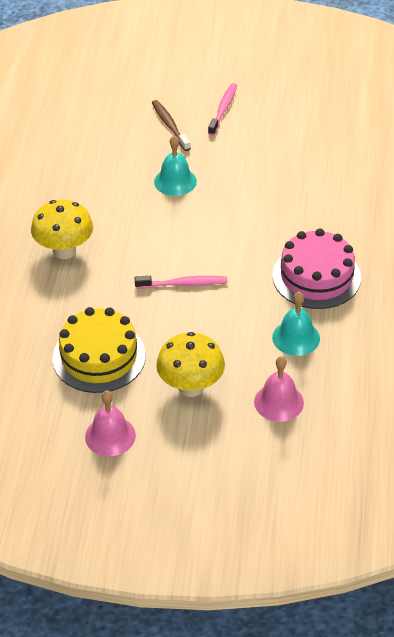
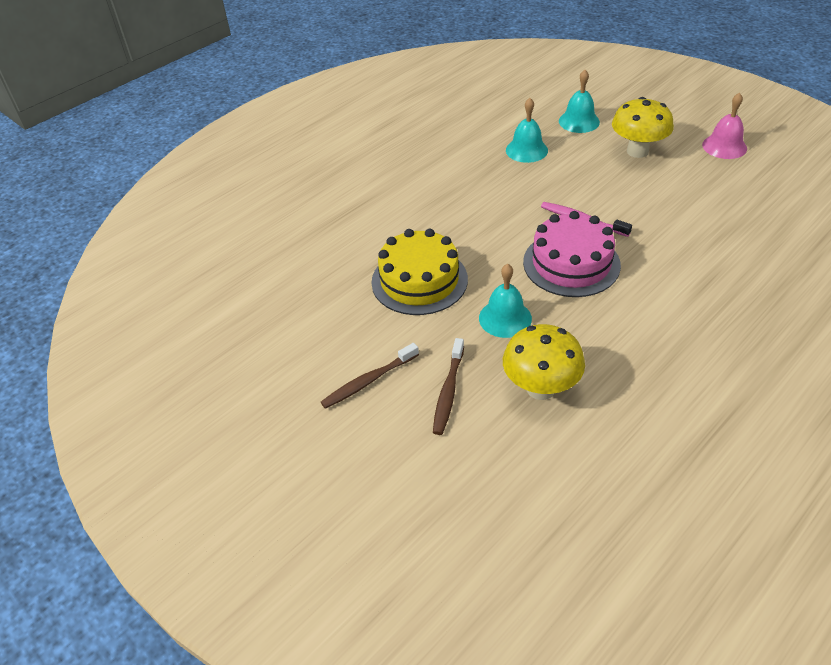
camera: 140 degrees left, 0 degrees up
(64, 251) = (679, 297): yellow mushroom -> yellow mushroom (540, 388)
(99, 357) = (701, 196): yellow cake -> yellow cake (419, 280)
(223, 109) = (368, 381): pink toothbrush -> brown toothbrush
(278, 402) = (579, 121): pink bell -> turquoise bell
(316, 277) = (465, 181): pink cake -> pink cake (571, 263)

